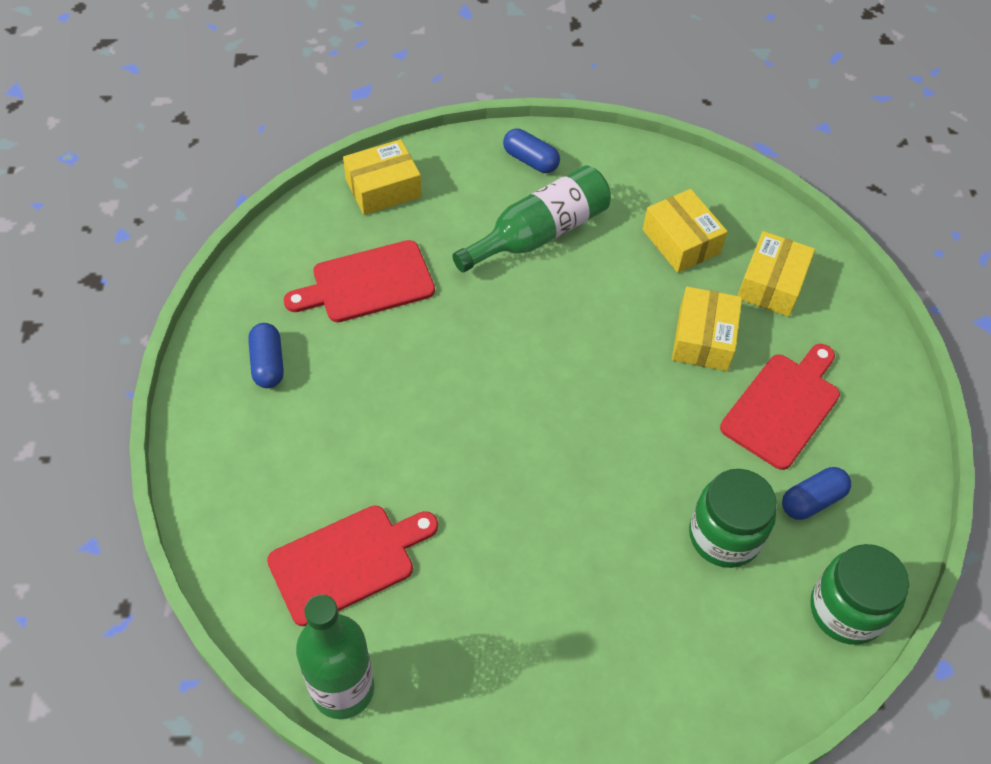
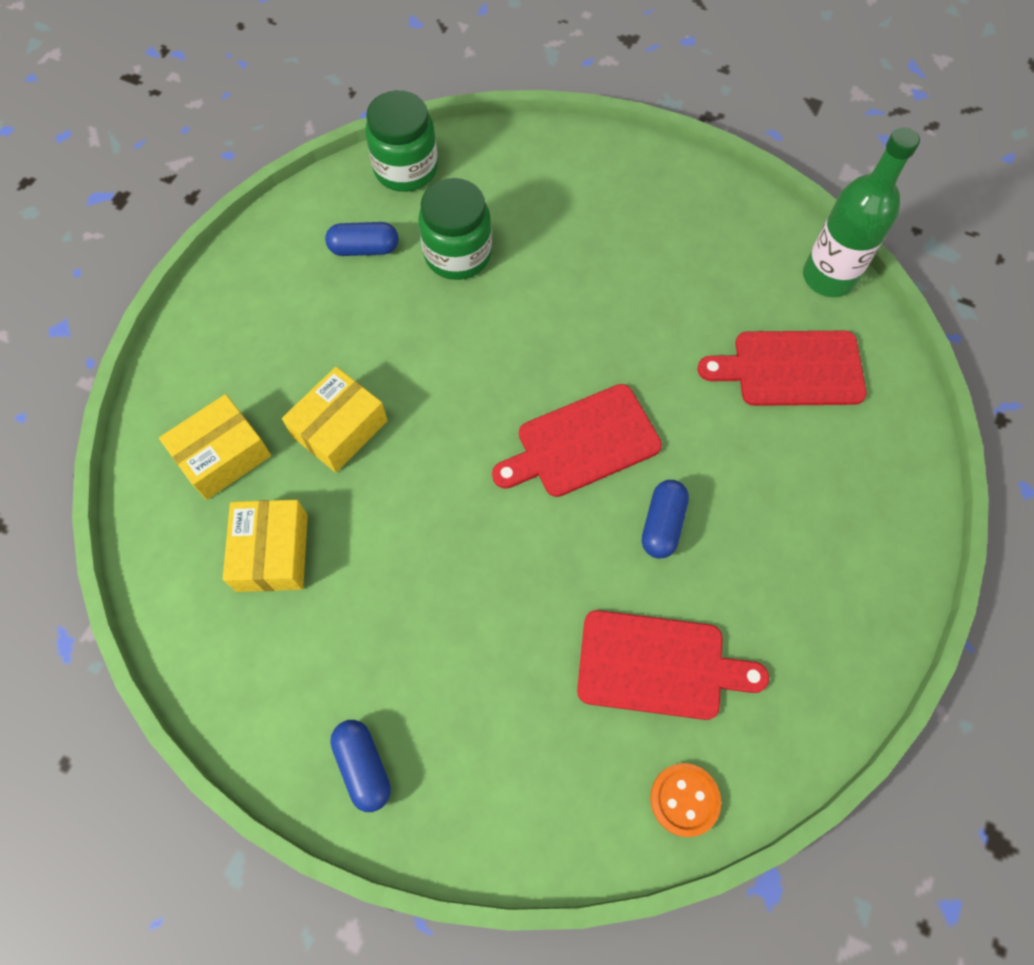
camera: 150 degrees left, 10 degrees up
(268, 364) = (808, 608): blue capsule -> blue capsule (662, 524)
(317, 219) = (684, 799): none -> orange button
(383, 188) = (577, 813): yellow box -> none
(539, 233) = (423, 641): green bottle -> none
(783, 407) = (320, 331): red cutting board -> red cutting board (582, 443)

